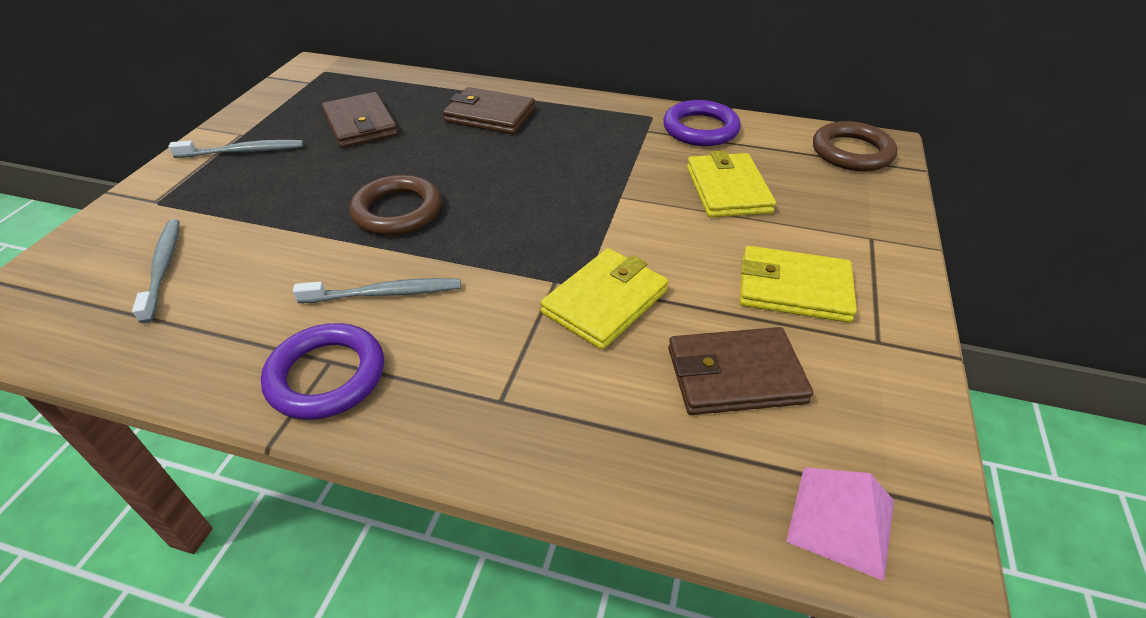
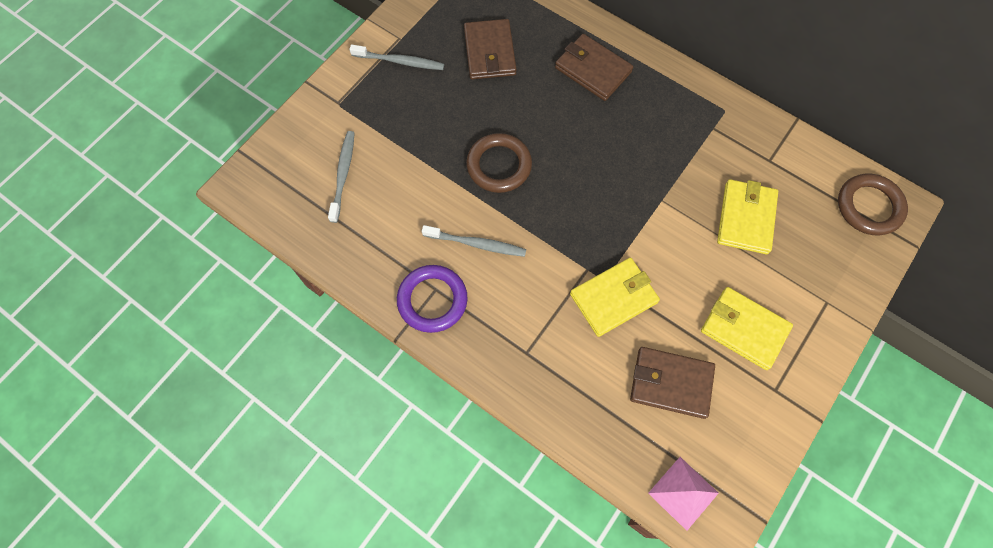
camera: 20 degrees right, 25 degrees up
(700, 129) = (758, 139): purple ring -> none

